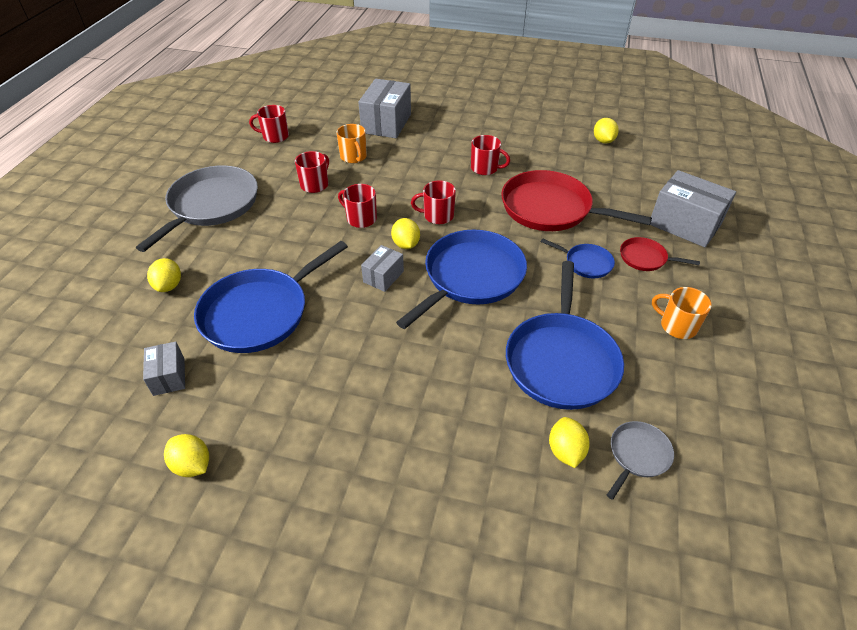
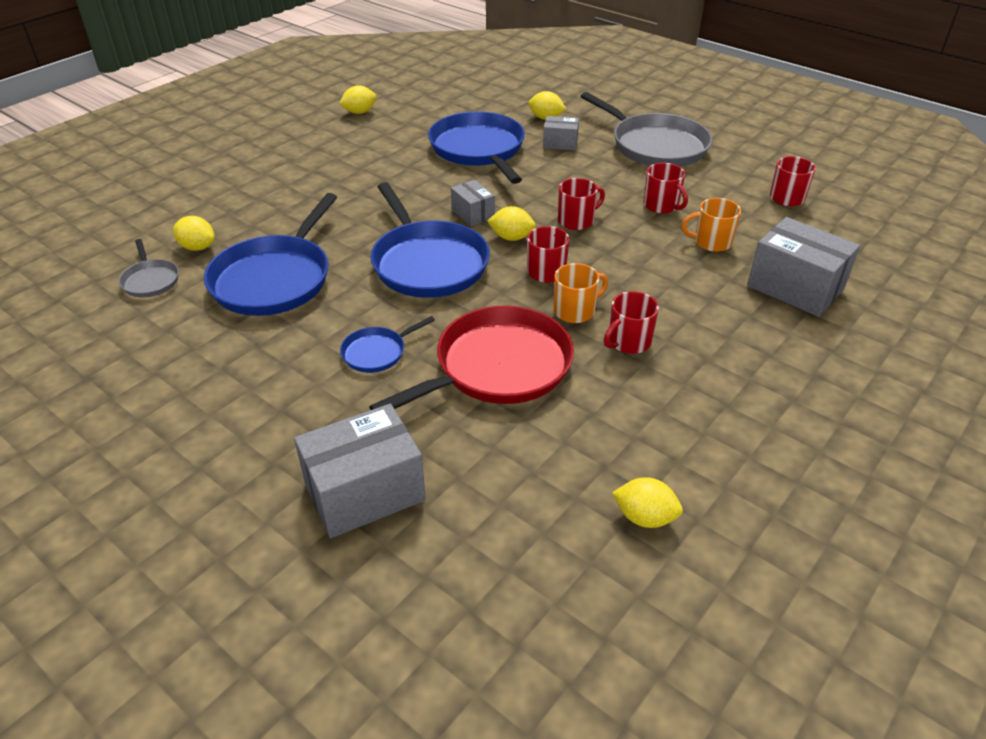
camera: 115 degrees right, 5 degrees down
(169, 376) = (443, 111): grey box -> grey box (560, 143)
(561, 360) = (274, 279): blue pan -> blue pan turned 105 degrees counterclockwise
(645, 258) = (340, 409): red pan -> none
(677, 326) = (227, 377): orange mug -> orange mug (575, 311)

